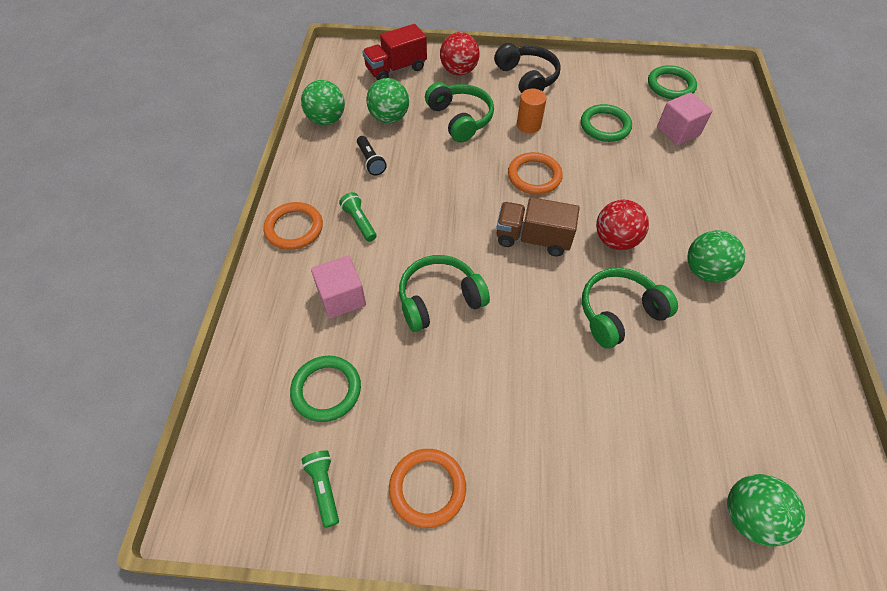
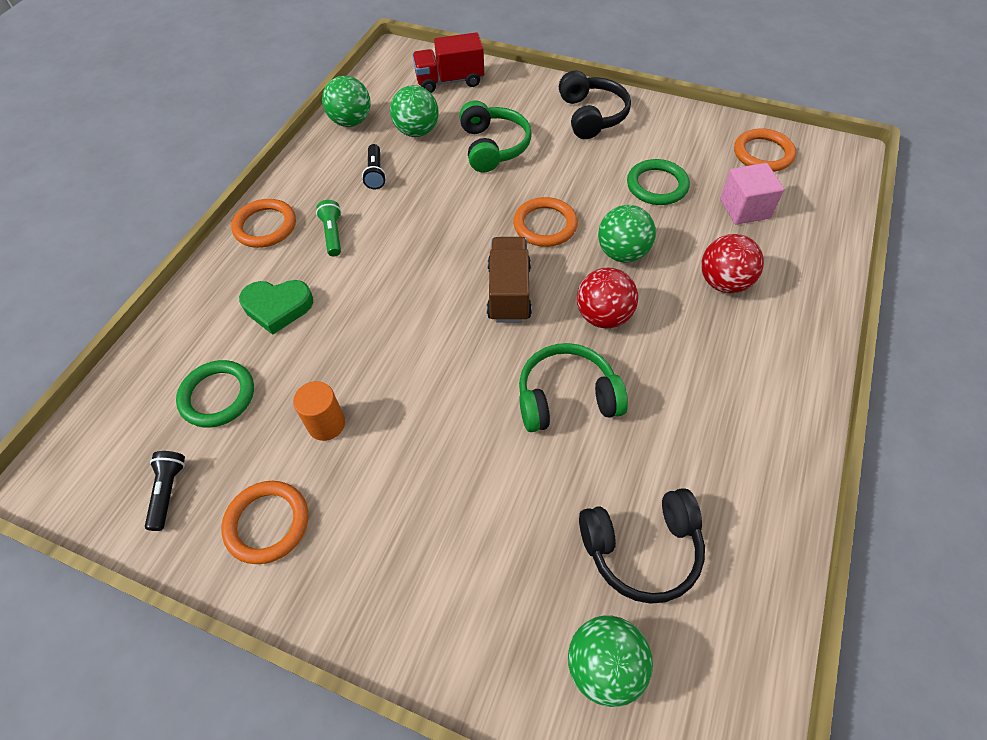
camera: 20 degrees right, 0 degrees up
(324, 488) = (168, 492): green flashlight -> black flashlight
(342, 297) = (277, 307): pink cube -> green heart
(439, 299) = (375, 333): green headphones -> none
(459, 71) = (517, 95): red ball -> red ball (723, 283)
(528, 125) = (567, 167): orange cylinder -> orange cylinder (326, 424)
(533, 238) = (509, 293): brown truck -> brown truck turned 60 degrees clockwise
(670, 85) = (763, 154): green ring -> orange ring
(705, 271) = (695, 376): green ball -> green ball (622, 253)
(732, 417) = (642, 549): none -> black headphones

